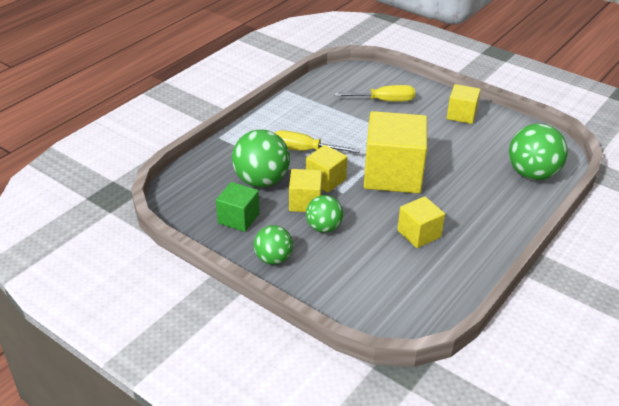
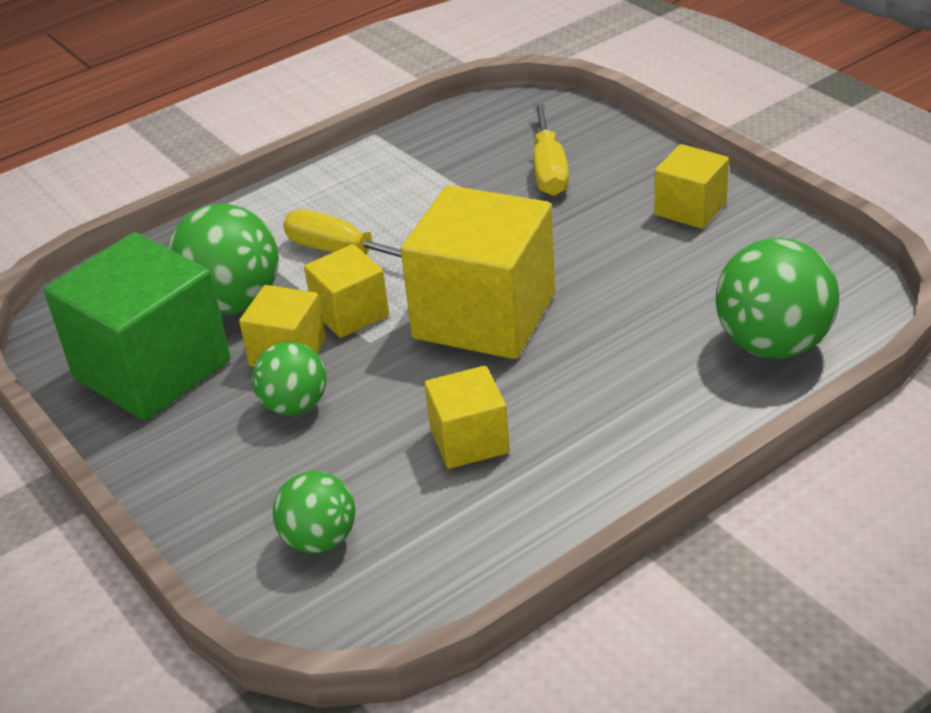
camera: 20 degrees right, 0 degrees up
(238, 218) = (152, 369): green cube -> green cube, size x1.92
(273, 259) = (170, 454): green ball -> green ball (319, 540)
(384, 101) = (548, 169): yellow screwdriver -> yellow screwdriver turned 75 degrees clockwise

